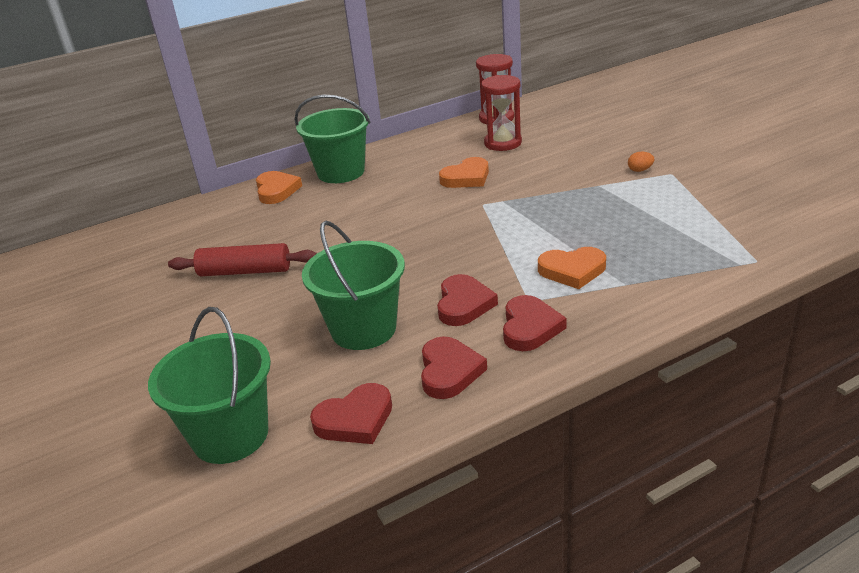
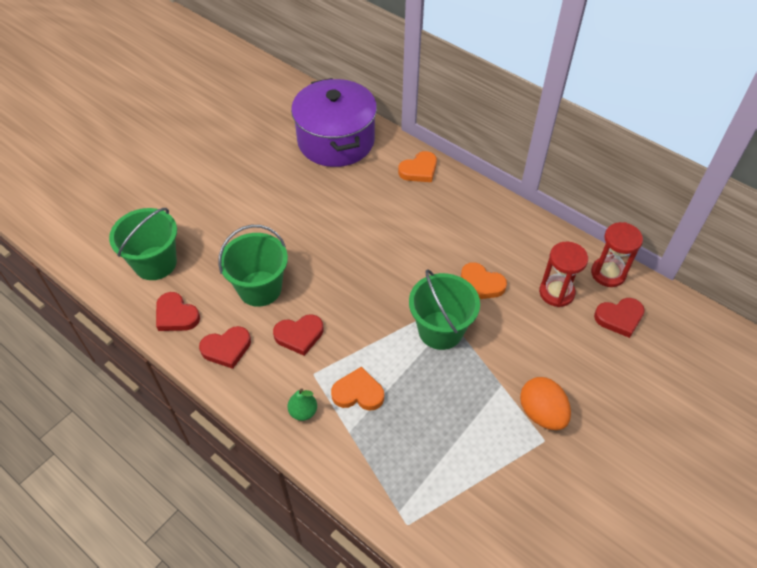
camera: 65 degrees right, 20 degrees up
(167, 239) = (336, 141): none -> purple pot
(245, 271) = (308, 200): red rolling pin -> none
(341, 172) = (461, 197): green bucket -> green bucket (440, 330)
(530, 327) = (281, 382): red heart -> red heart (619, 318)
(572, 270) = (358, 393): orange heart -> orange heart turned 120 degrees clockwise
(584, 315) = (303, 411): none -> green pear
(640, 170) = (541, 413): orange egg -> orange egg, size x2.29

